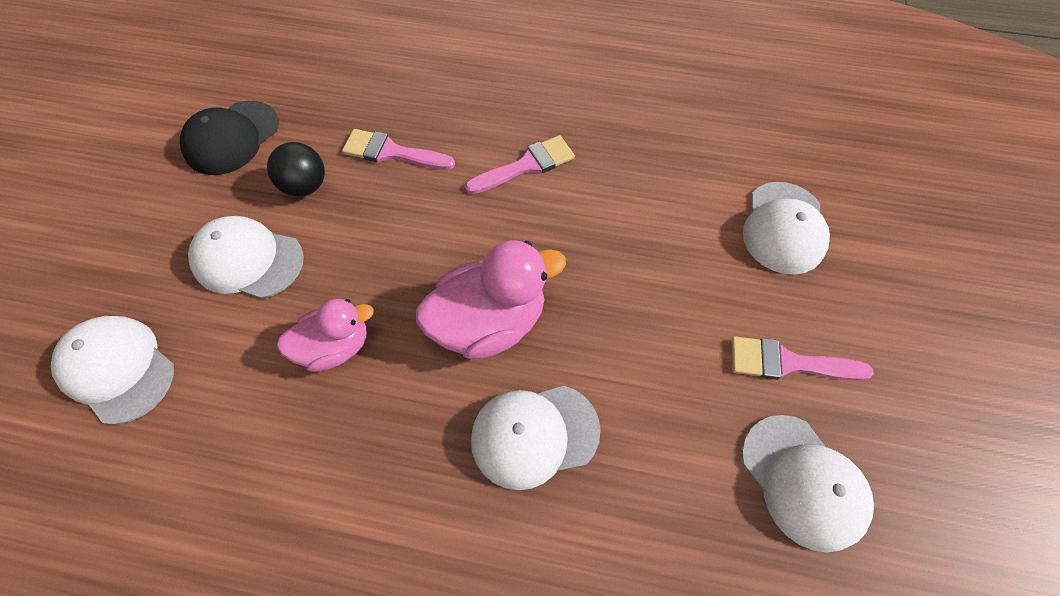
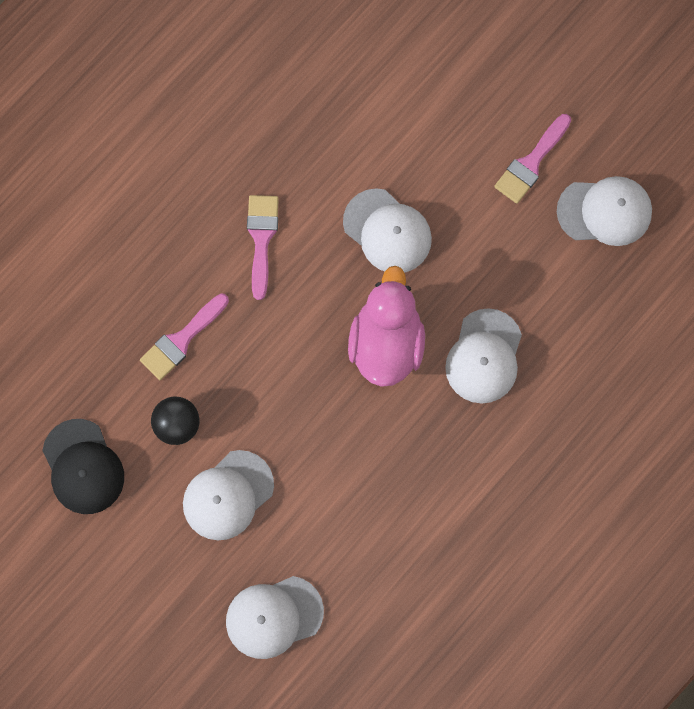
camera: 60 degrees left, 15 degrees up
(336, 346) = (344, 458): pink duck -> none
(784, 228) = (434, 85): white cap -> white cap (387, 231)

